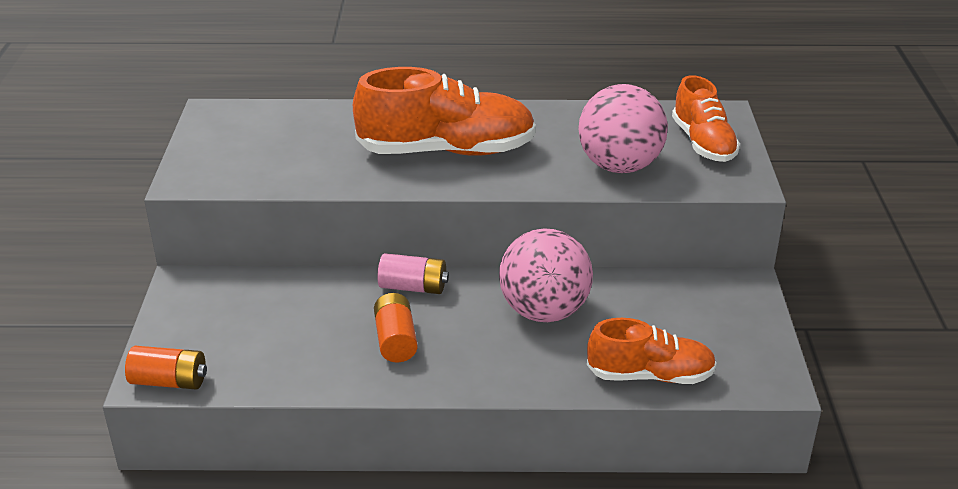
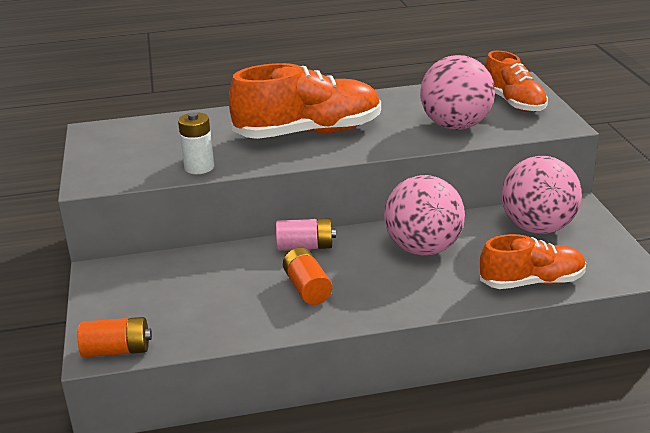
camera: 10 degrees left, 5 degrees down
(308, 179) = (199, 167): none -> white battery
(688, 306) = (538, 228): none -> pink ball

